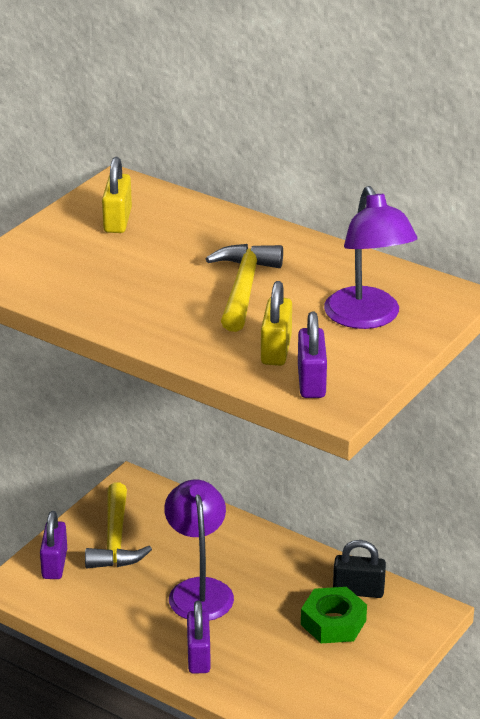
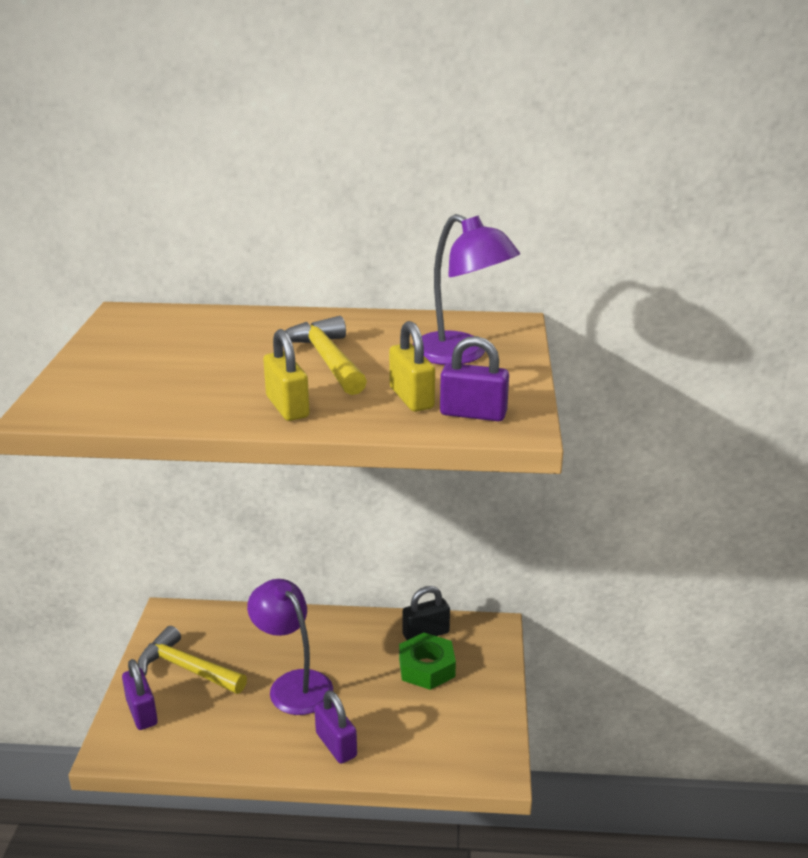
camera: 30 degrees left, 5 degrees down
(115, 540) = (186, 668): yellow hammer -> yellow hammer turned 150 degrees clockwise
(117, 221) = (151, 339): yellow padlock -> yellow padlock (287, 407)
(311, 382) = (473, 414): purple padlock -> purple padlock turned 45 degrees counterclockwise

